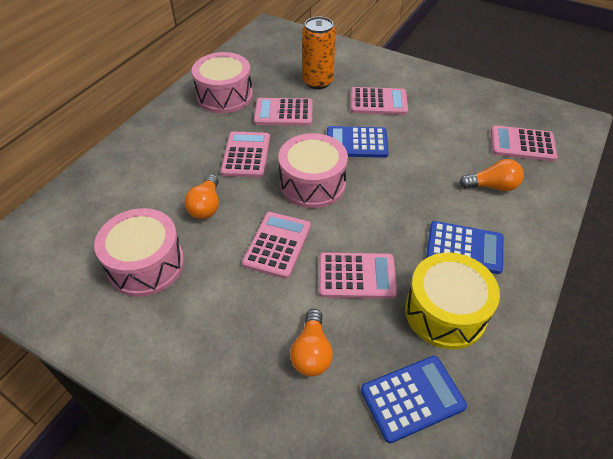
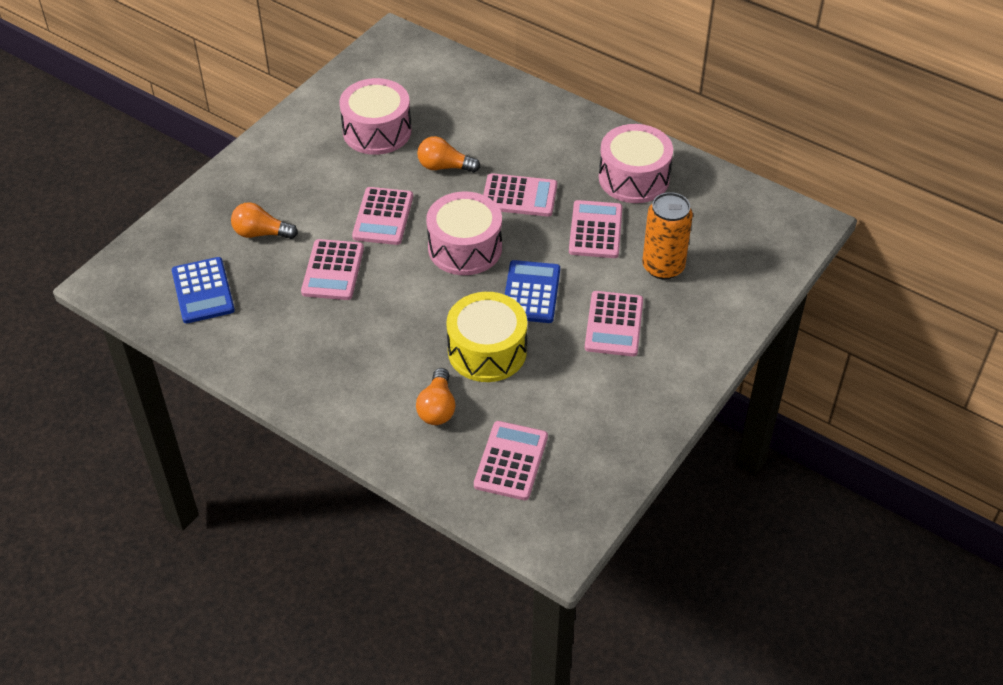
camera: 95 degrees right, 0 degrees up
(277, 245) = (383, 217): pink calculator -> pink calculator turned 75 degrees clockwise
(445, 312) = (277, 328): yellow drum -> yellow drum (487, 351)
(464, 248) = (350, 360): blue calculator -> none

